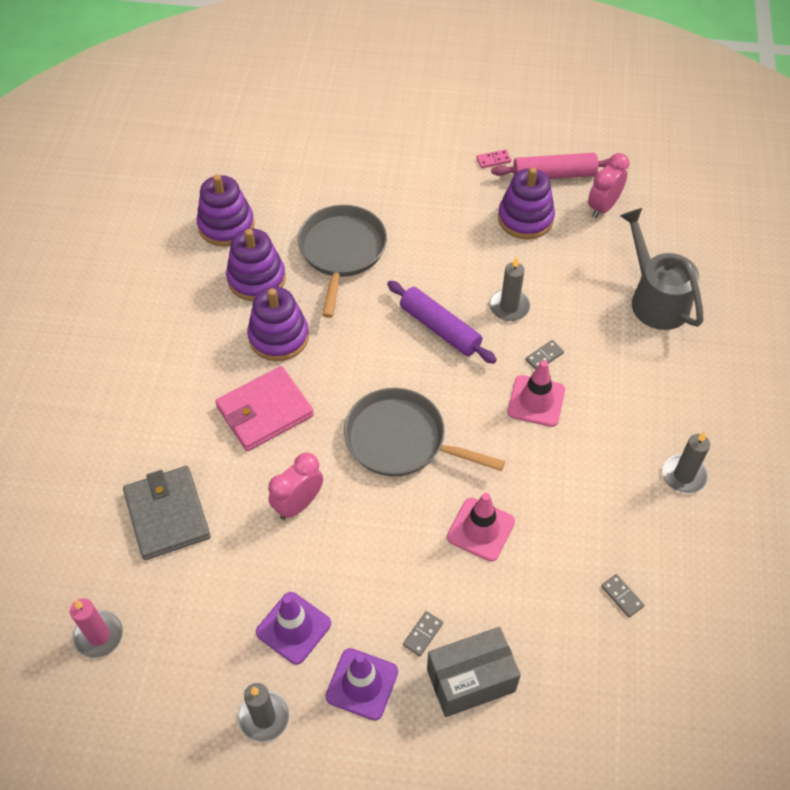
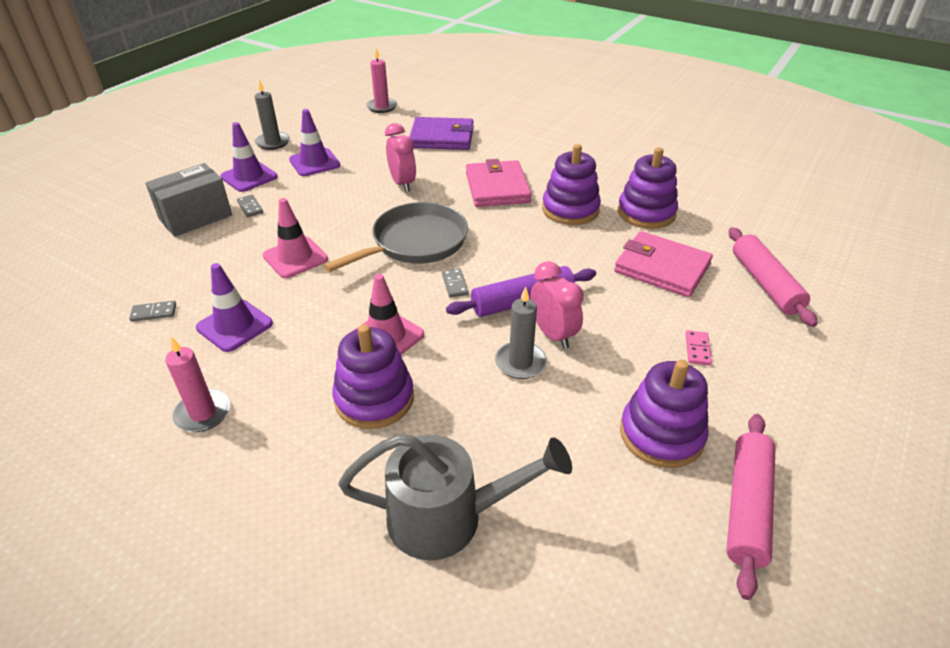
camera: 115 degrees right, 15 degrees down
(167, 515) = (442, 137): grey wallet -> purple wallet
(226, 225) = (724, 211): purple stacking toy -> purple stacking toy (374, 399)
(329, 188) = (765, 284): none -> pink rolling pin
(342, 251) = (662, 268): grey pan -> pink wallet
(471, 680) = (195, 217): grey box -> grey box turned 45 degrees clockwise
(493, 160) = (793, 445): pink domino -> pink domino (697, 349)
(544, 356) = (435, 364): grey domino -> grey domino (455, 284)
(594, 517) = (234, 326): none -> purple traffic cone
(603, 207) = (656, 541): pink clock -> pink clock (553, 334)
(683, 475) = (203, 413): grey candle -> pink candle

